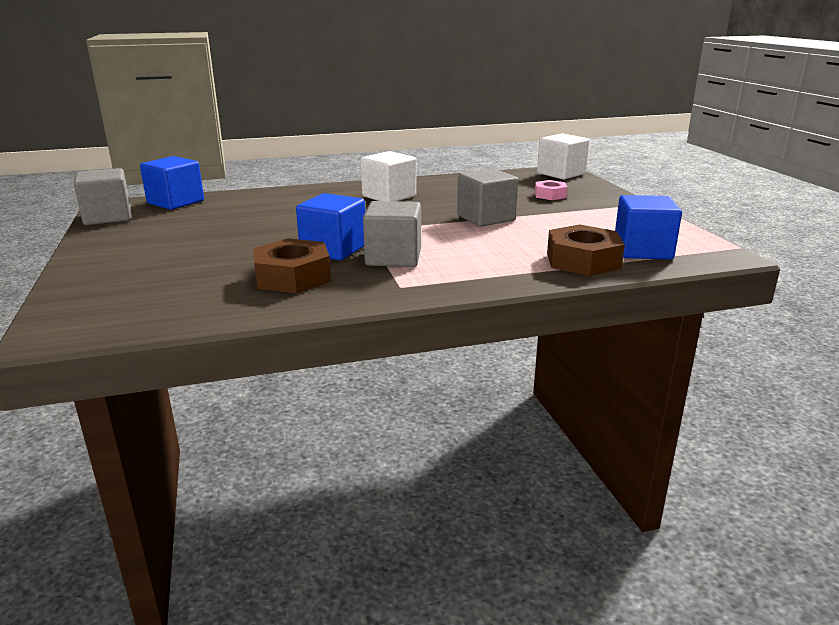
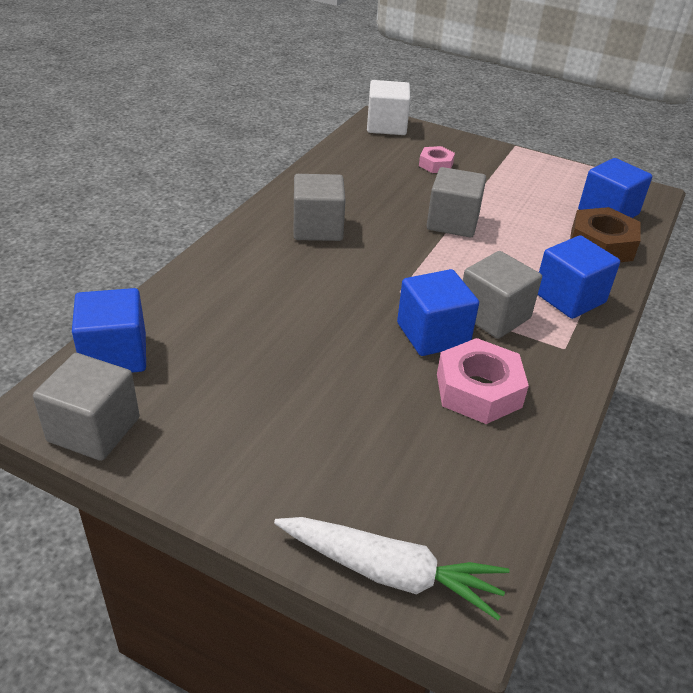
camera: 50 degrees left, 15 degrees up
(65, 305) = (390, 572): none -> white carrot
(293, 277) = (478, 390): brown nut -> pink nut
(389, 196) = (317, 228): white cube -> grey cube
(474, 271) = (569, 298): none -> blue cube

